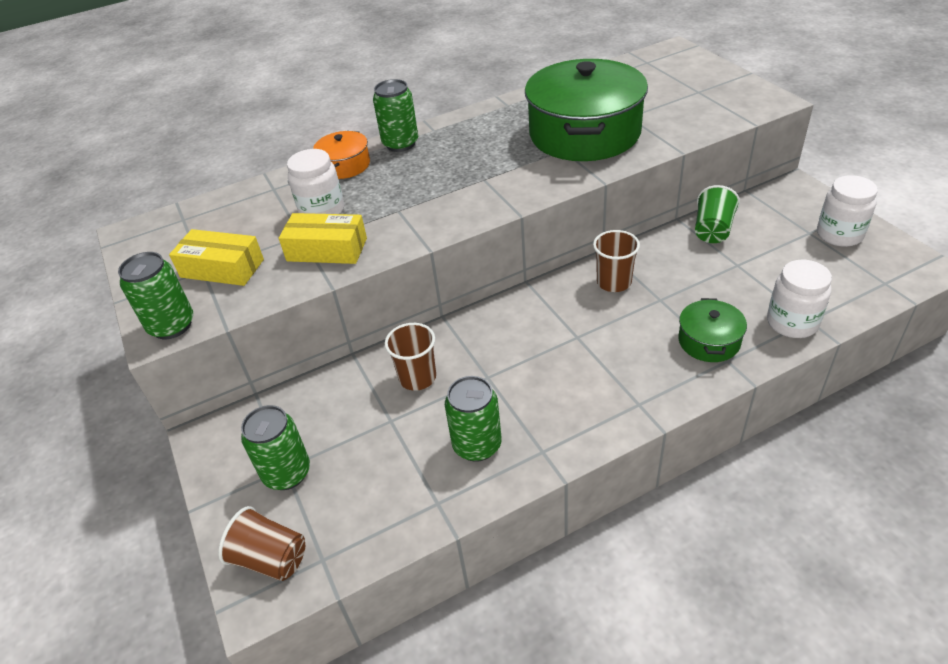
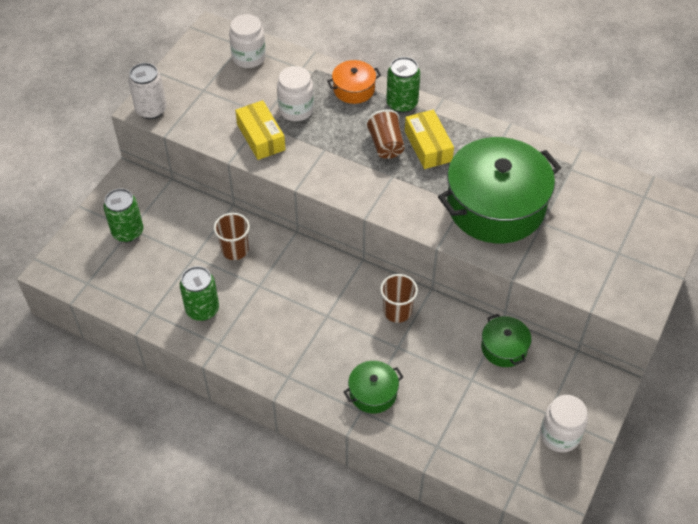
camera: 50 degrees right, 10 degrees up
(172, 326) = (151, 110): green can -> white can
(222, 268) = (210, 98): yellow box -> yellow box (428, 146)
(271, 558) = (74, 261): brown cup -> brown cup (386, 145)
(712, 230) = (504, 348): green cup -> green pot
(792, 322) = (426, 436): white jar -> white jar (249, 57)

